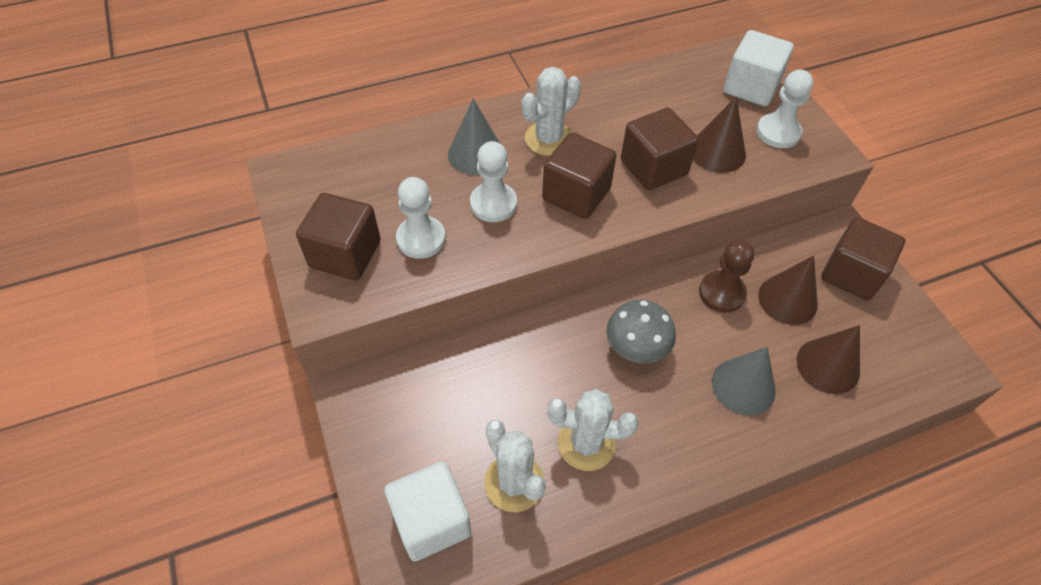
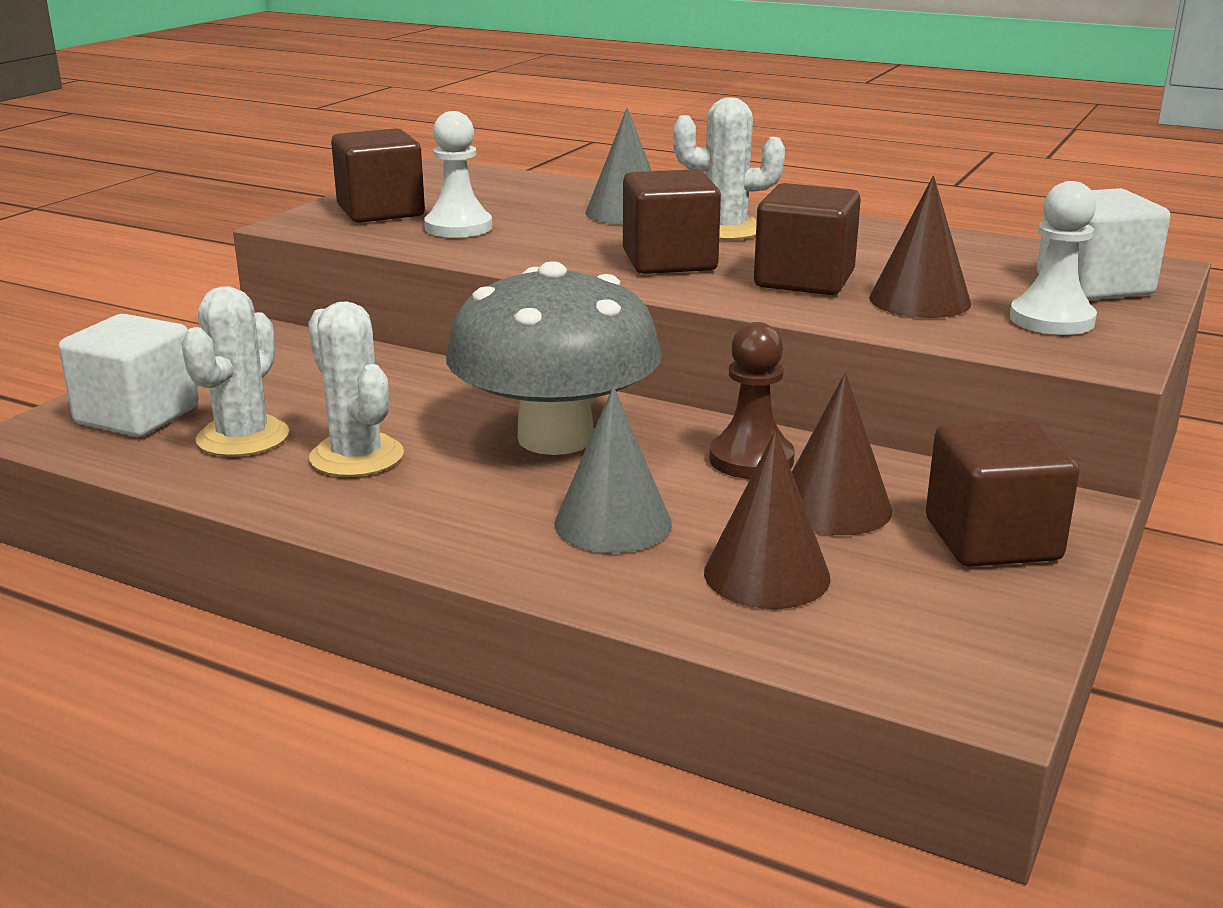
camera: 50 degrees right, 30 degrees down
(493, 204) = (571, 237): white pawn -> none
(636, 347) = (555, 438): grey mushroom -> grey mushroom, size x1.84

